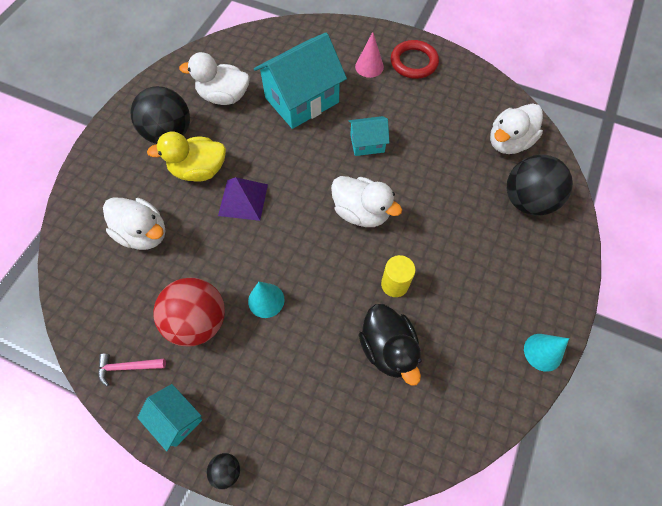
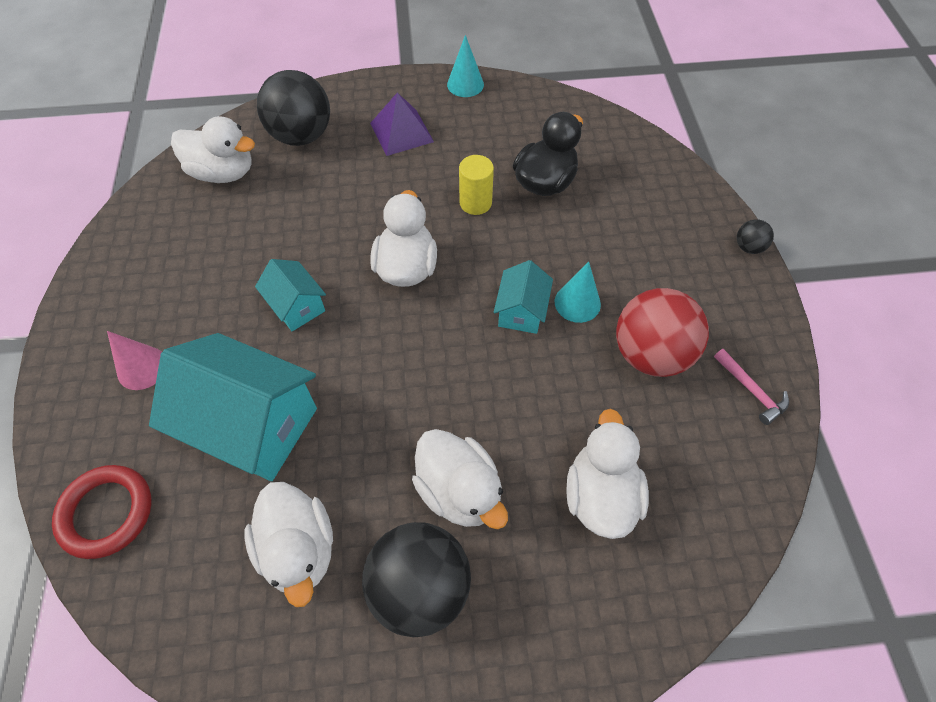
camera: 120 degrees left, 5 degrees down
(177, 418) = (750, 311): turquoise house -> turquoise house (521, 311)
(199, 170) = (459, 490): yellow duck -> white duck
(243, 200) = (470, 402): purple pyramid -> purple pyramid (402, 132)
(413, 62) = (112, 315): red ring -> red ring (106, 513)

